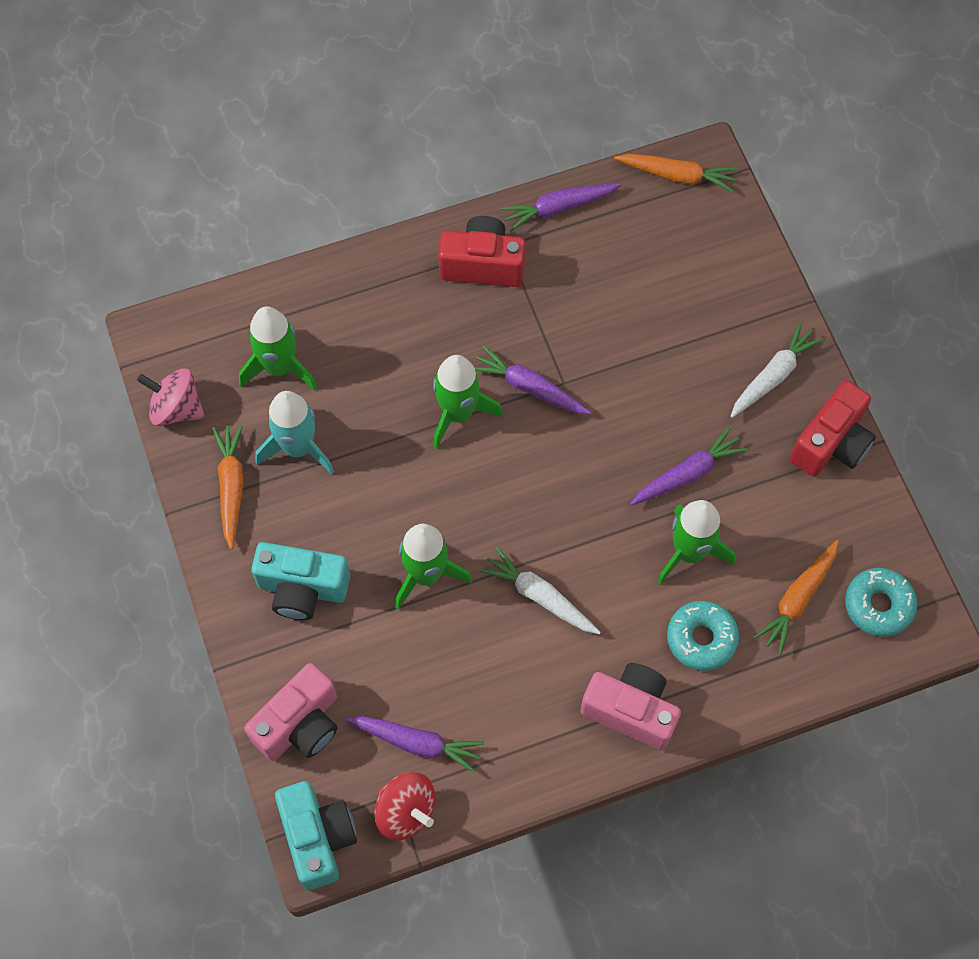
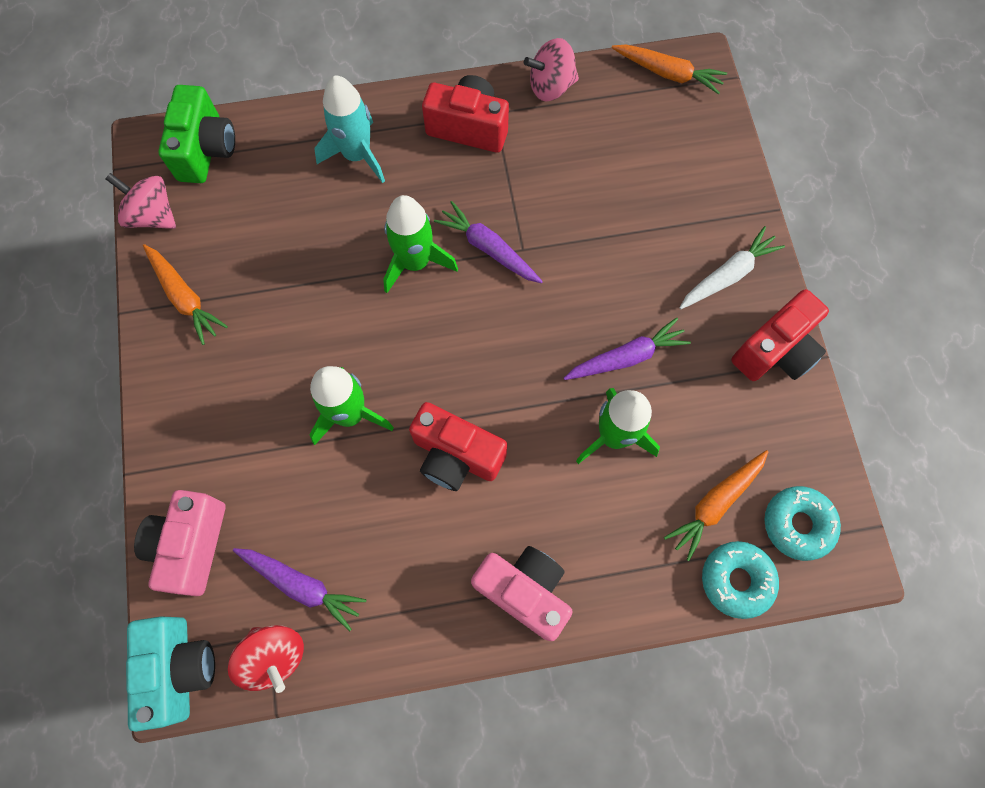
camera: 10 degrees right, 5 degrees up
(214, 331) = (206, 150): none -> green camera
(231, 487) = (185, 297): orange carrot -> orange carrot turned 135 degrees clockwise
(280, 367) = (258, 192): green rocket -> none
(298, 447) = (257, 270): turquoise rocket -> turquoise rocket (357, 155)
(300, 724) = (191, 545): pink camera -> pink camera turned 135 degrees clockwise
(302, 589) = (227, 408): turquoise camera -> none
(539, 596) = (456, 455): white carrot -> red camera
(559, 208) = (551, 86): purple carrot -> pink spinning top
(701, 638) = (610, 527): turquoise donut -> turquoise donut (736, 580)

